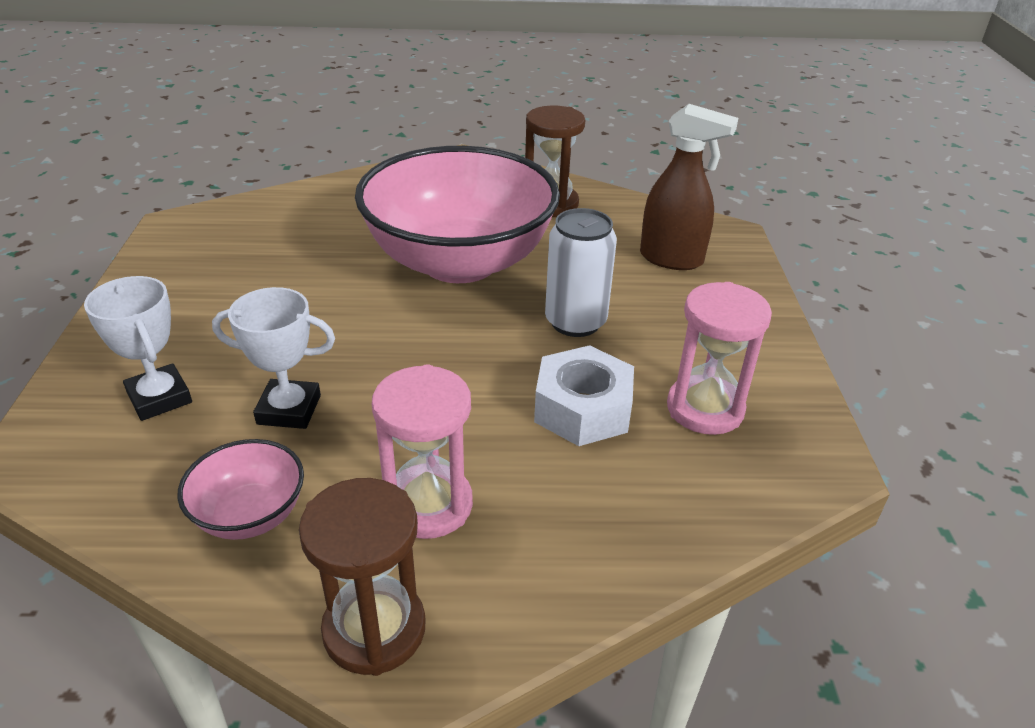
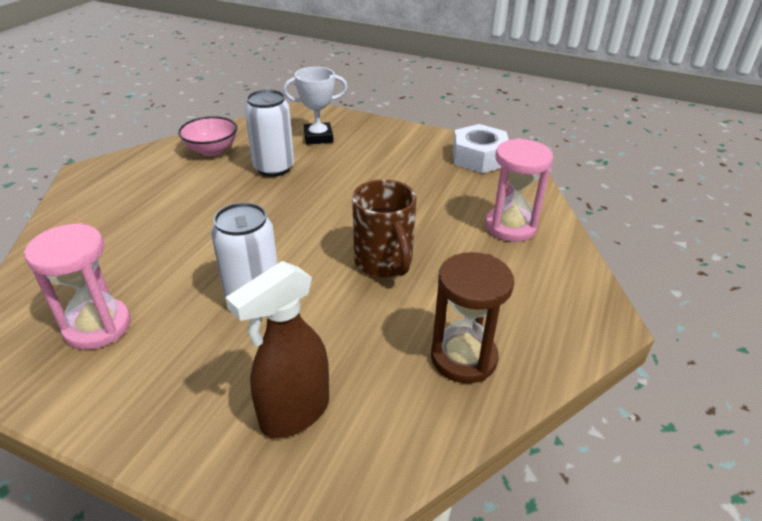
camera: 115 degrees right, 0 degrees up
(289, 410) = (274, 168): white trophy -> white can
(374, 629) = (115, 168): brown hourglass -> none
(428, 505) = (161, 193): pink hourglass -> pink hourglass (510, 227)
(459, 262) = (384, 263): pink bowl -> brown mug
(582, 409) = (164, 267): white nut -> white nut (479, 158)

